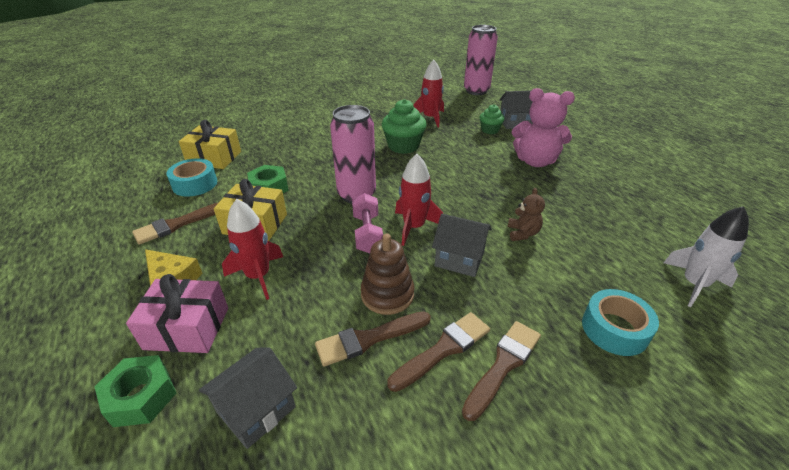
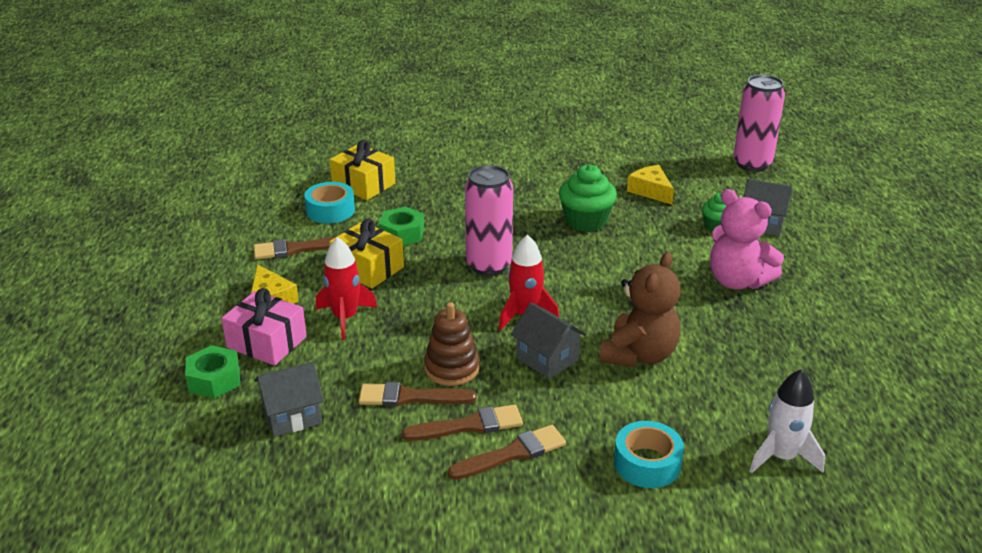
camera: 25 degrees right, 5 degrees down
(367, 233) = (472, 308): pink dumbbell -> none
(430, 118) = (651, 191): red rocket -> yellow cheese
(522, 233) = (639, 354): brown teddy bear -> brown teddy bear, size x1.96

